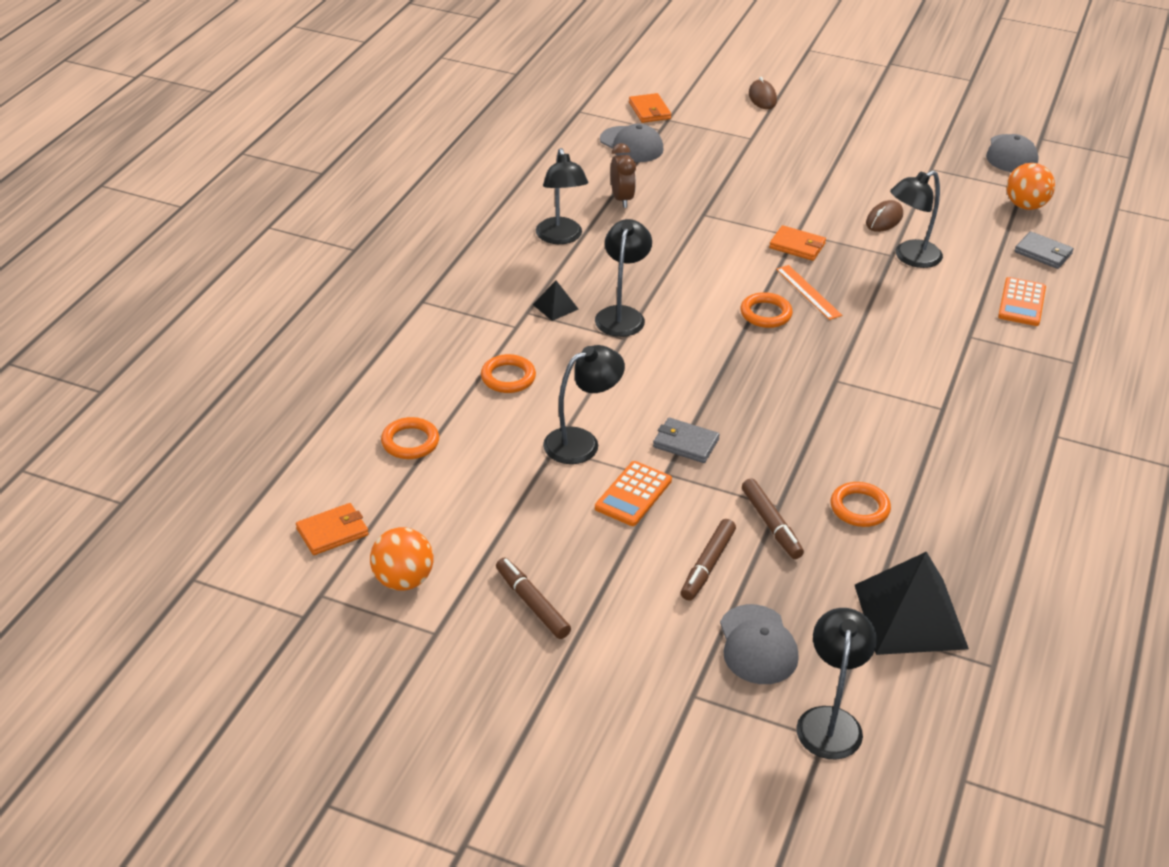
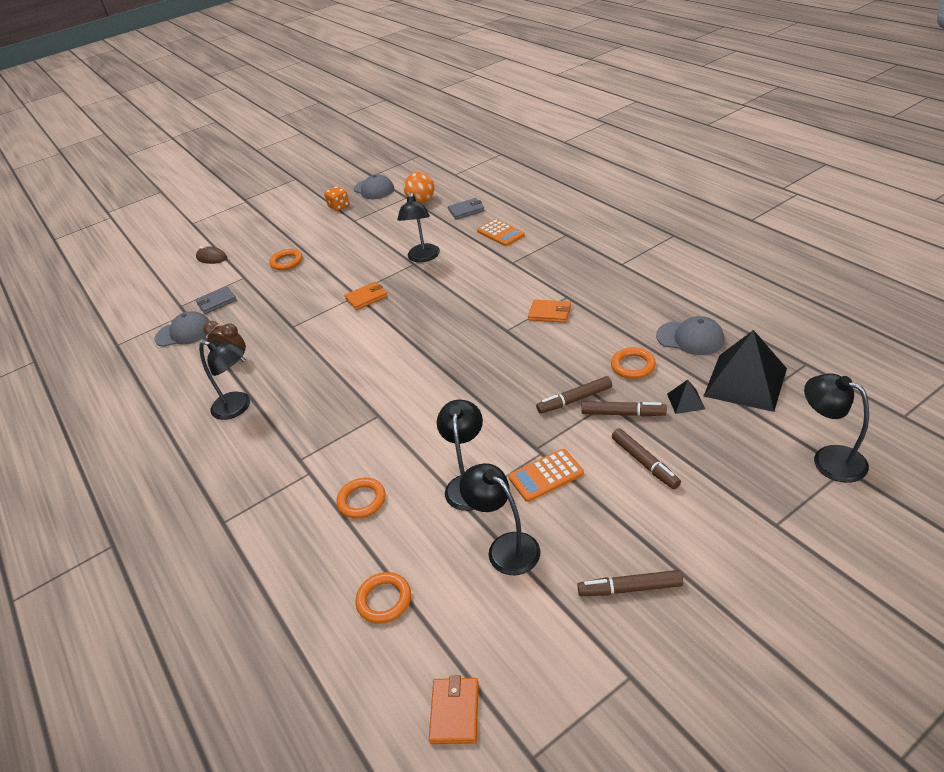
camera: 50 degrees left, 0 degrees up
(403, 580) = (551, 676): orange ball -> none
(555, 306) = (309, 440): black pyramid -> black pyramid (685, 401)
(622, 315) = (352, 407): black lamp -> black lamp (505, 547)
(633, 494) = (546, 475): orange calculator -> orange calculator turned 90 degrees clockwise
(649, 111) = (161, 311): orange wallet -> orange wallet (550, 313)
(685, 443) = (512, 425): grey wallet -> grey wallet (216, 302)
(757, 645) = (739, 467): grey cap -> grey cap (690, 338)
(763, 478) = (575, 400): none -> brown marker
(765, 314) = (417, 336): orange ring -> orange ring (286, 262)
(808, 292) = (414, 310): orange ruler -> none
(884, 219) = (379, 254): brown mouse -> none
(947, 143) = (339, 206): none -> orange dice

